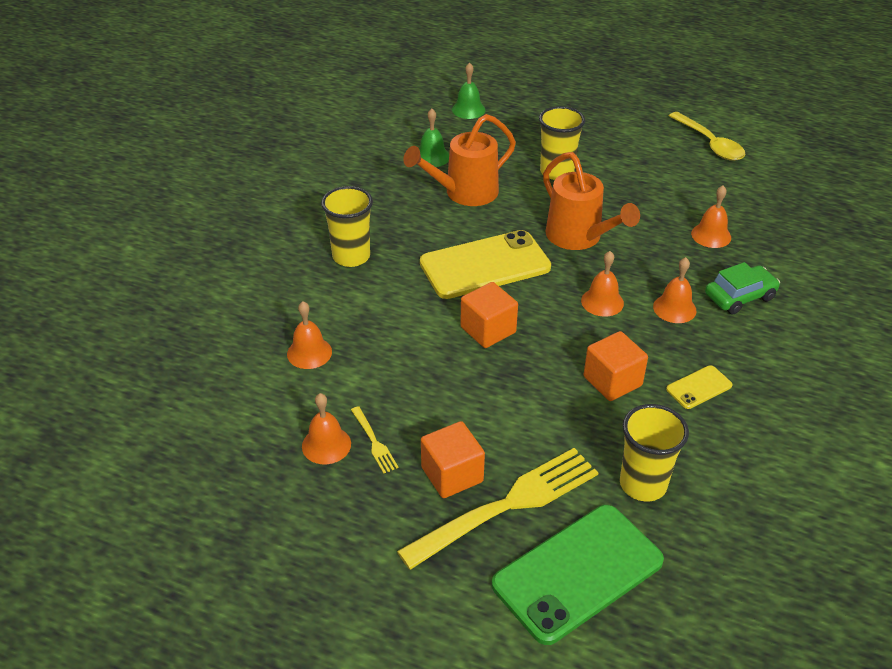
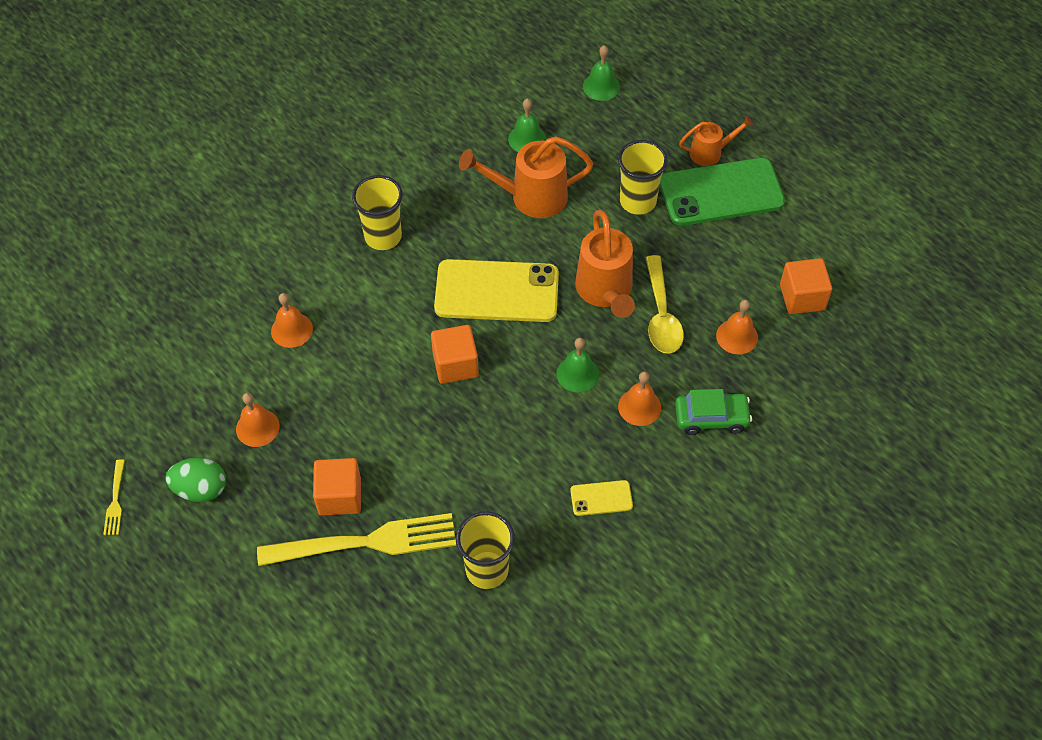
camera: 25 degrees right, 15 degrees up
(299, 522) = (201, 489): none -> green egg
(374, 442) = (296, 440): yellow fork -> yellow fork (115, 500)
(577, 572) = (383, 623): green phone -> green phone (721, 192)
(589, 127) = (710, 153): none -> orange watering can
(602, 302) = (577, 374): orange bell -> green bell
(612, 381) = (529, 461): orange cube -> orange cube (802, 297)
(710, 144) = (823, 220): yellow spoon -> yellow spoon (661, 315)

